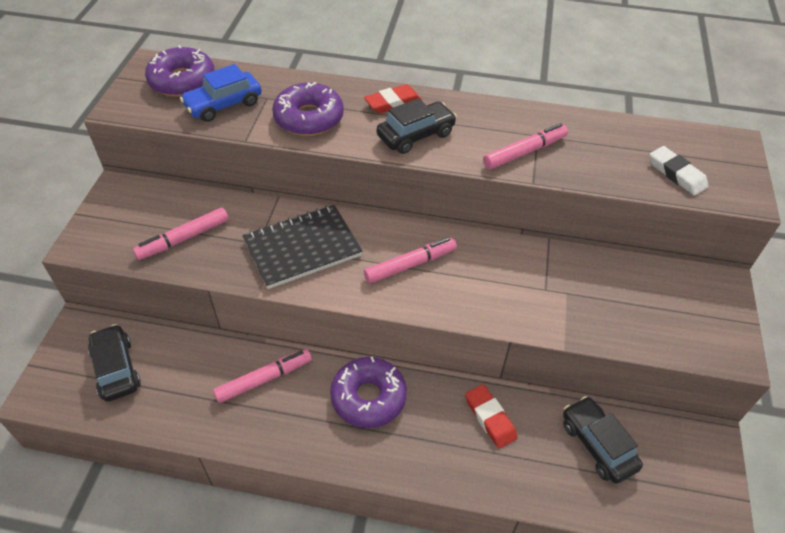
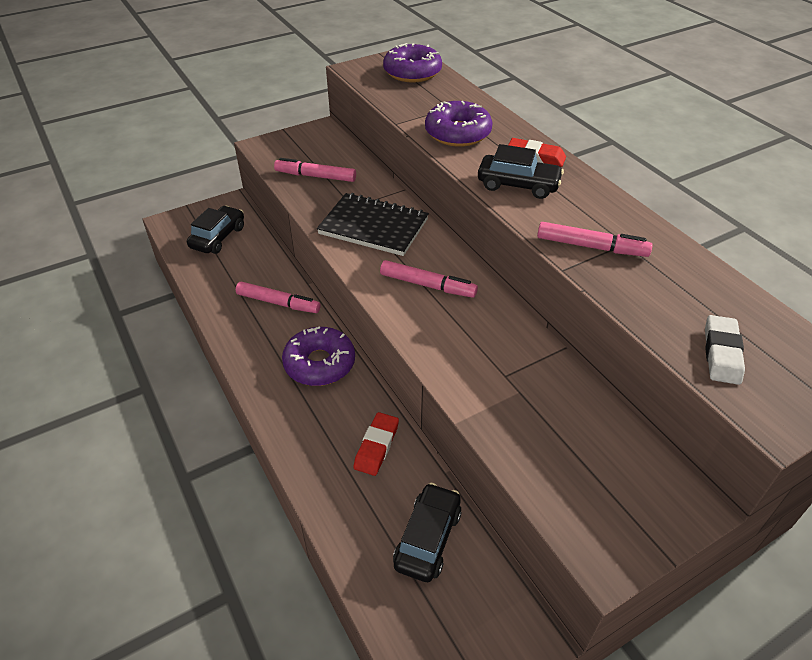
camera: 50 degrees right, 5 degrees down
(223, 105) = (415, 97): blue car -> none

